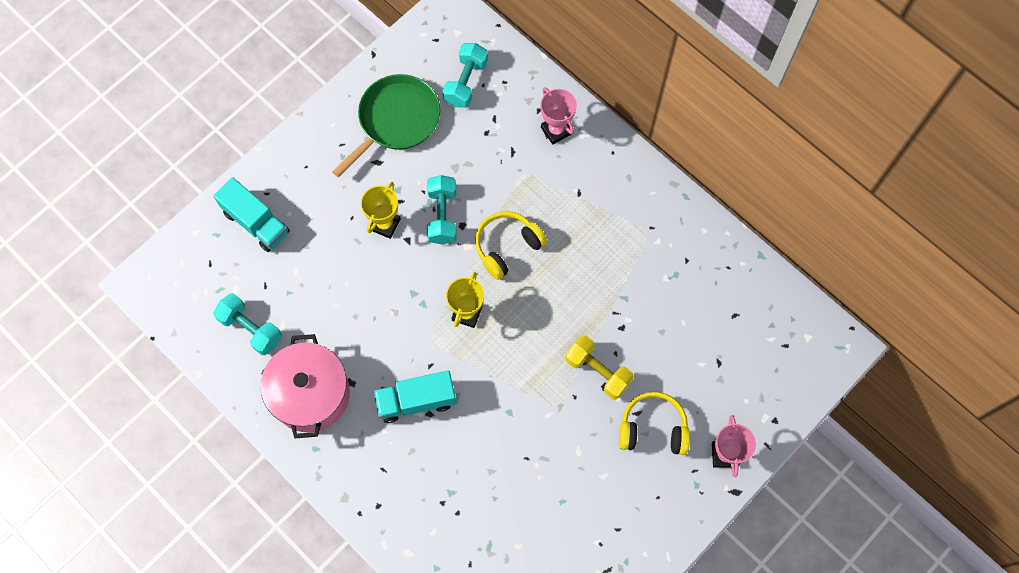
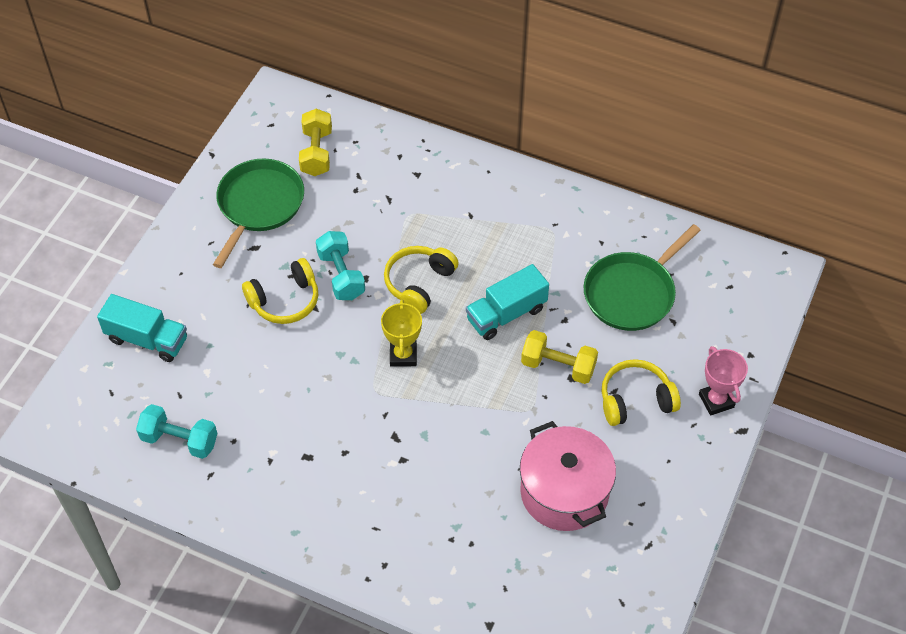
camera: 20 degrees left, 15 degrees down
(310, 394) = (269, 481): pink pot -> pink pot (564, 492)
(385, 224) = (285, 300): yellow trophy -> yellow headphones
(416, 401) = (384, 452): turquoise truck -> turquoise truck (506, 314)
(466, 82) = (316, 153): turquoise dumbbell -> yellow dumbbell
(556, 130) = (424, 168): pink trophy -> none
(693, 322) = (632, 293): none -> green pan

